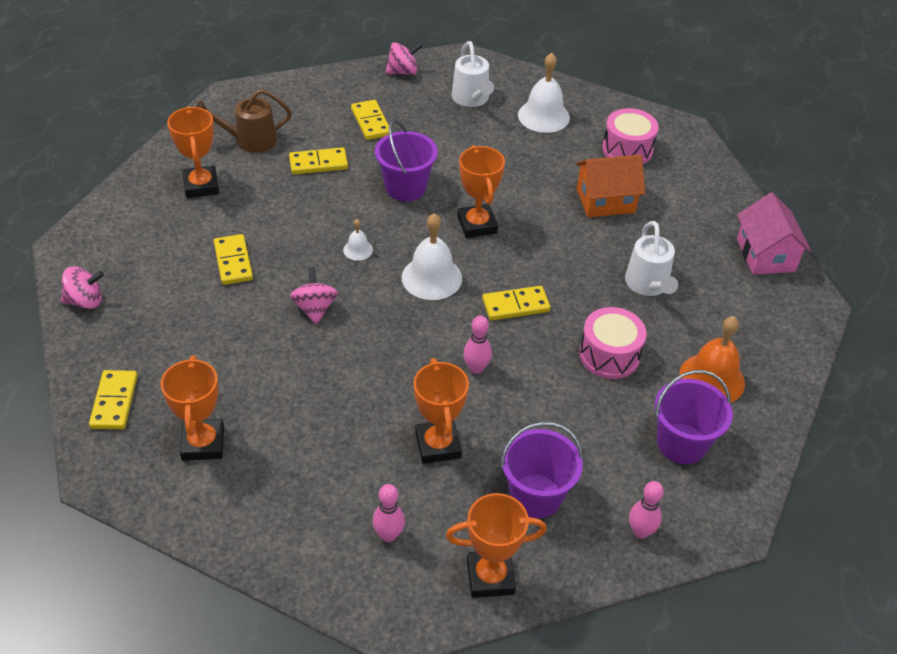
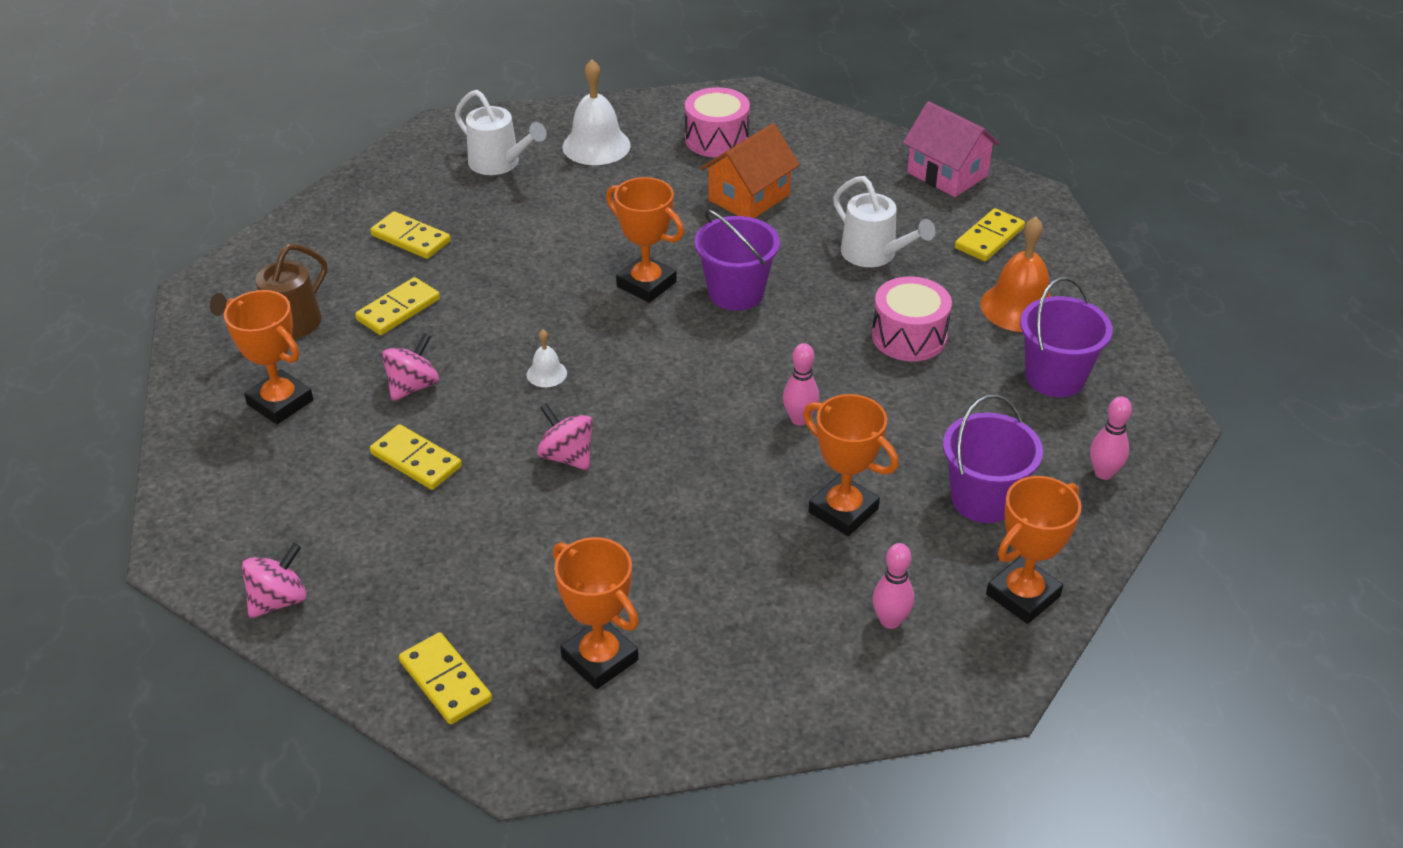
camera: 35 degrees left, 5 degrees down
(403, 72) = (388, 170): pink spinning top -> pink spinning top (413, 386)
(405, 188) = (528, 286): purple bucket -> purple bucket (736, 293)
(431, 277) = (657, 359): white bell -> none
(515, 305) = (772, 340): yellow domino -> yellow domino (989, 238)

